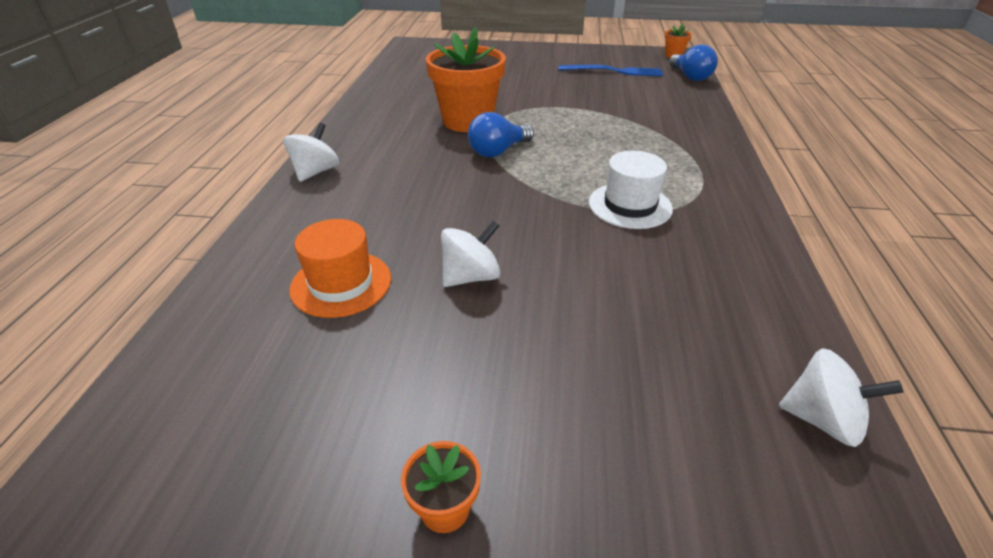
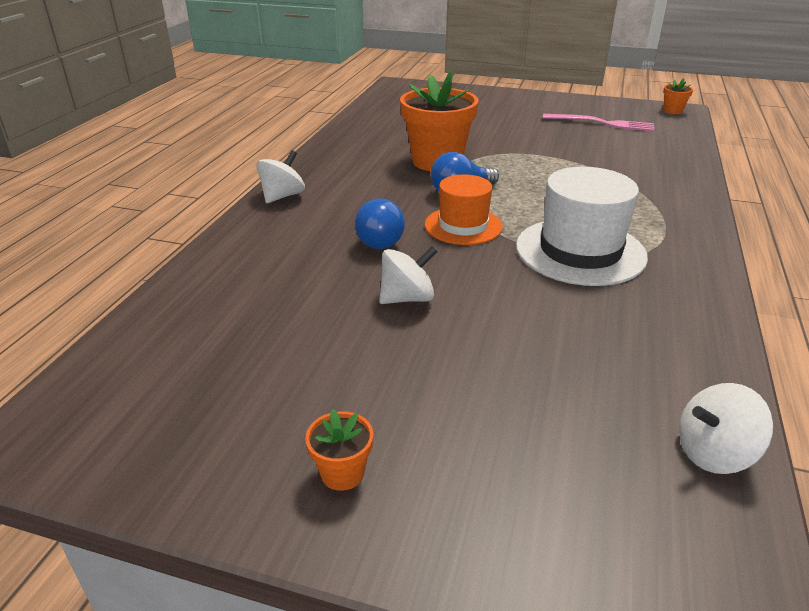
camera: 10 degrees right, 5 degrees down
(341, 283) = (288, 292): orange hat -> orange hat (463, 226)
(614, 71) = (602, 123): blue fork -> pink fork
(630, 205) = (580, 251): white hat -> white hat, size x1.54
(690, 77) = (684, 134): blue light bulb -> blue light bulb (378, 239)
(822, 419) = (714, 453): white spinning top -> white spinning top turned 135 degrees clockwise

